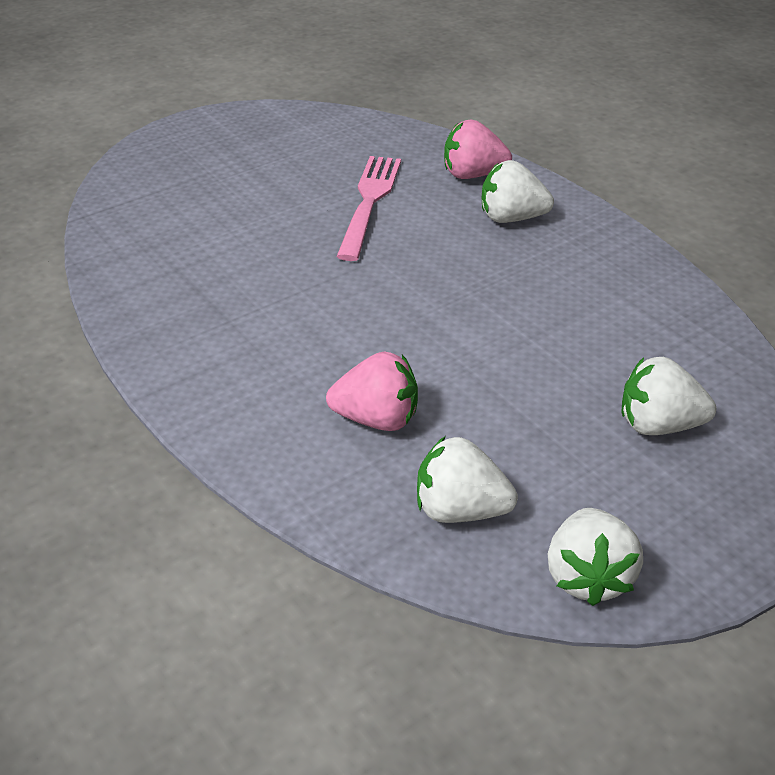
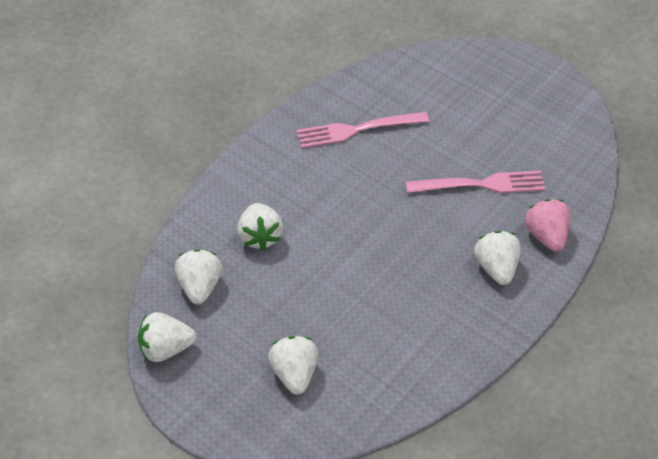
camera: 75 degrees right, 10 degrees up
(208, 283) = (356, 130): none -> pink fork
(377, 419) = (260, 236): pink strawberry -> white strawberry

